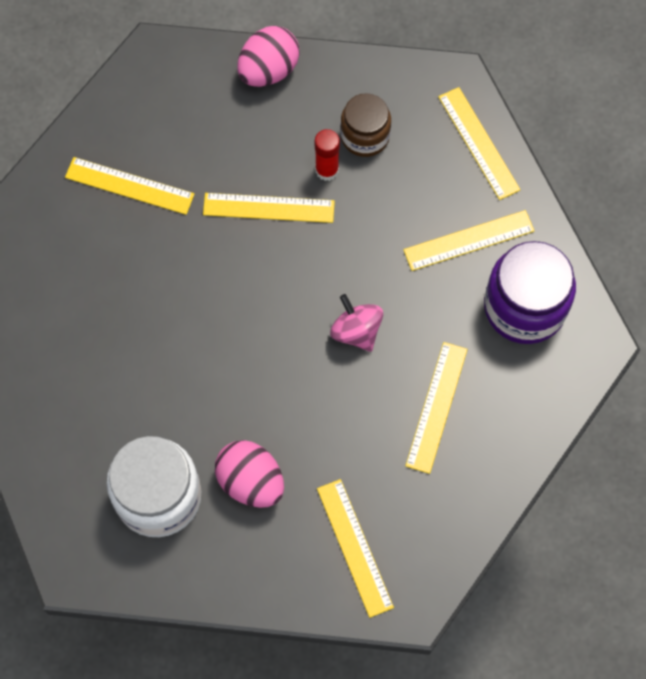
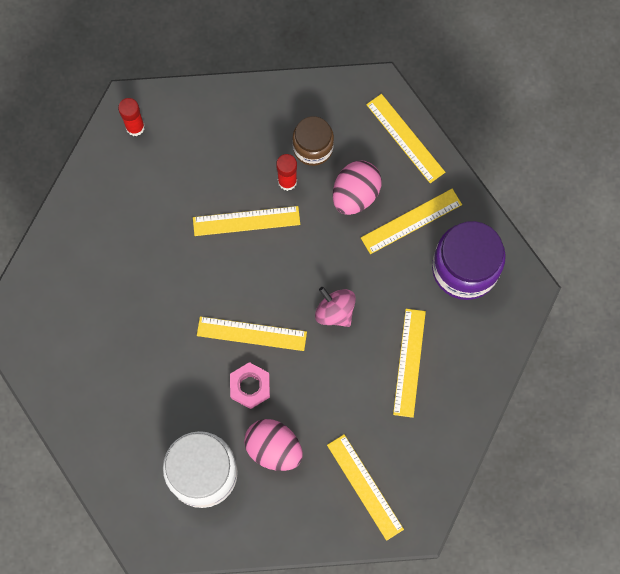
camera: 10 degrees left, 5 degrees up
(129, 185) = (130, 221): yellow ruler -> yellow ruler (251, 333)
(157, 79) = (135, 127): none -> red glue stick
(236, 403) = (250, 386): none -> pink nut
(268, 70) = (225, 104): pink egg -> pink egg (355, 194)

